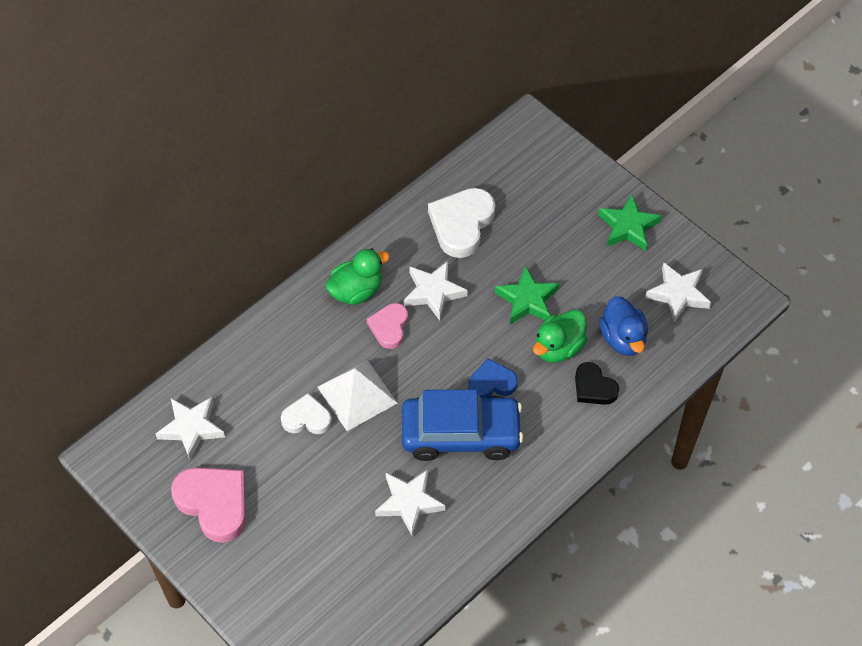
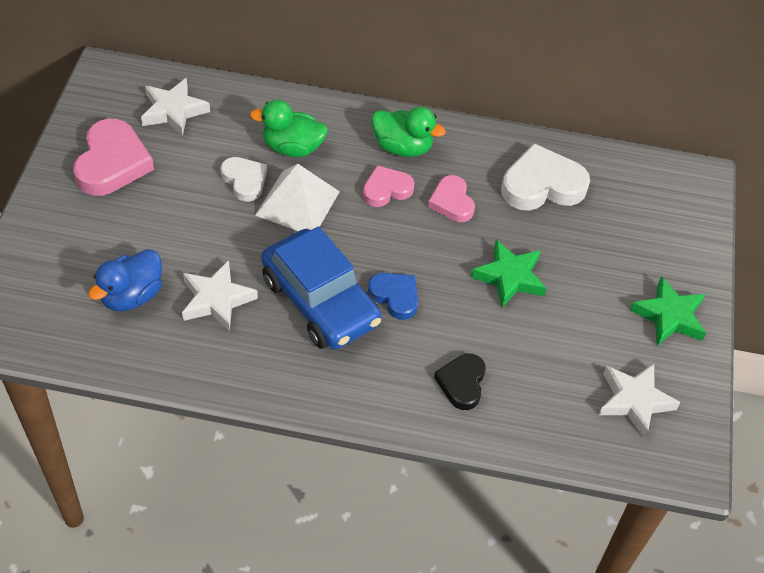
camera: 50 degrees right, 5 degrees down
(433, 292) = (451, 202): white star -> pink heart
(558, 347) = (480, 330): green duck -> green duck (292, 148)
(623, 338) = (539, 379): blue duck -> blue duck (132, 296)

